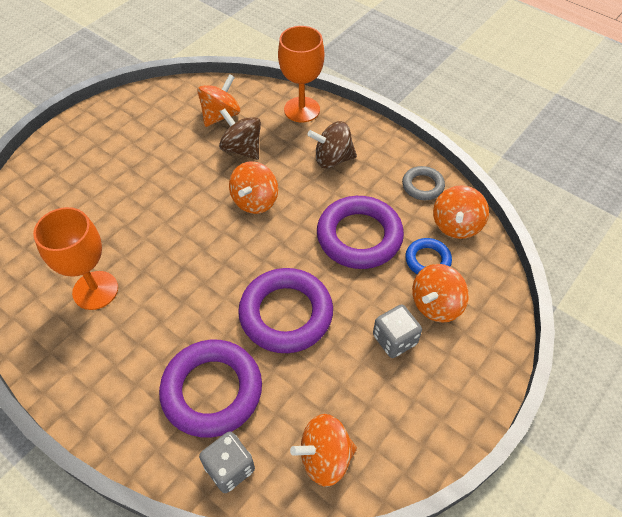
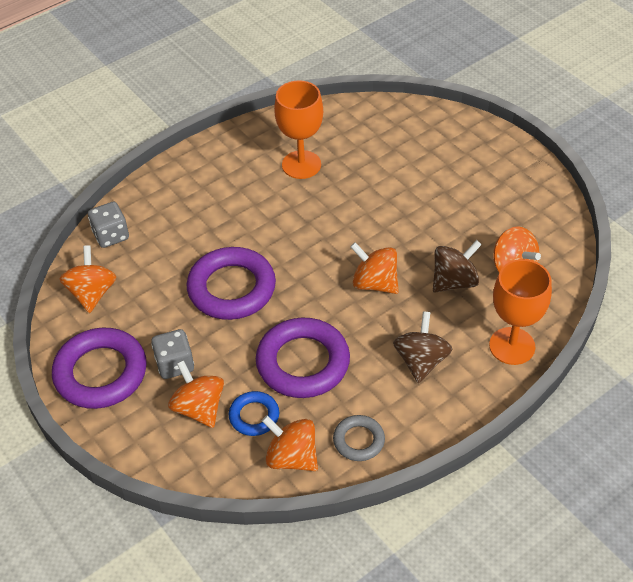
camera: 105 degrees right, 5 degrees down
(212, 391) = (178, 231): purple ring -> purple ring (101, 373)

